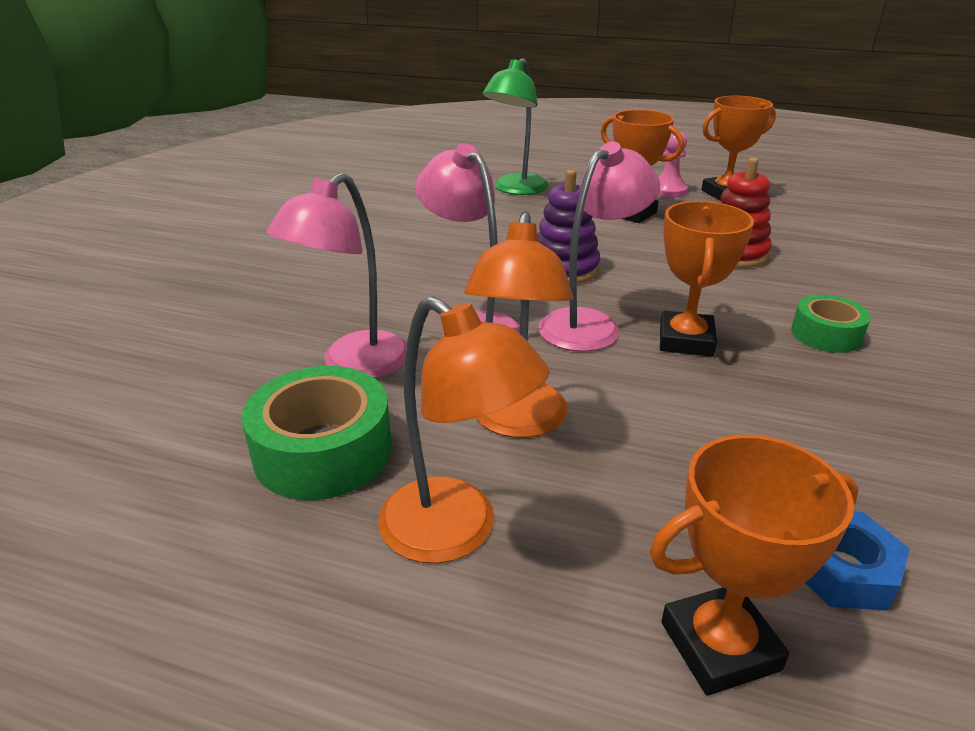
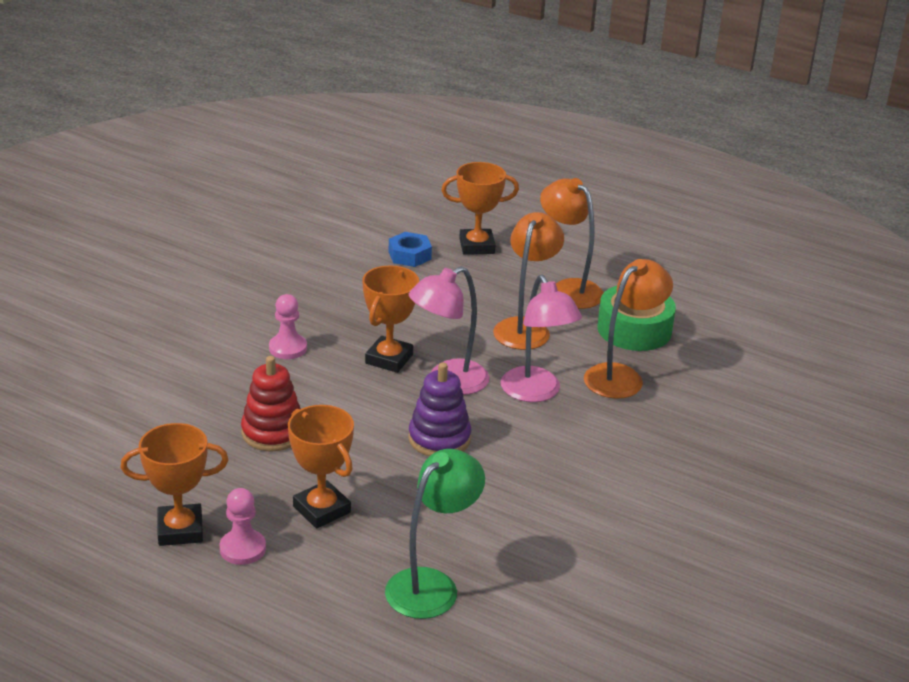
camera: 170 degrees left, 0 degrees up
(354, 365) = (621, 376): pink lamp -> orange lamp
(826, 334) = (288, 348): green tape -> pink pawn

